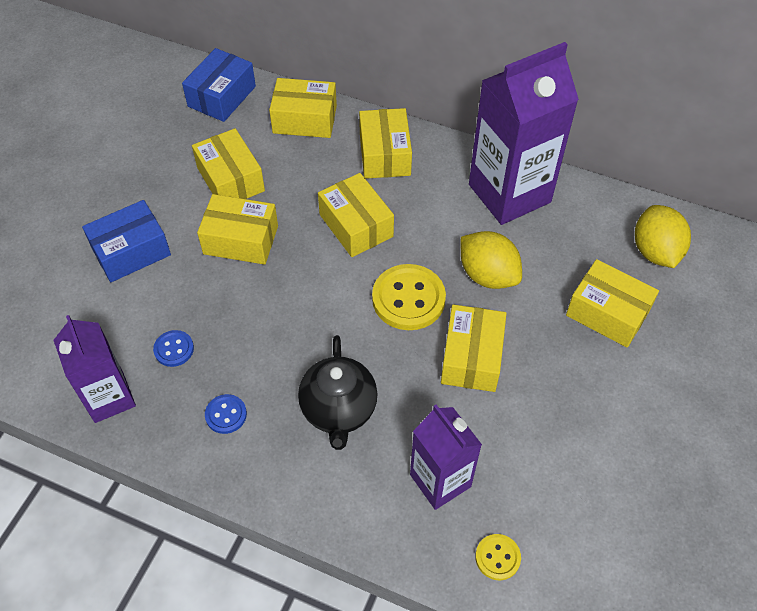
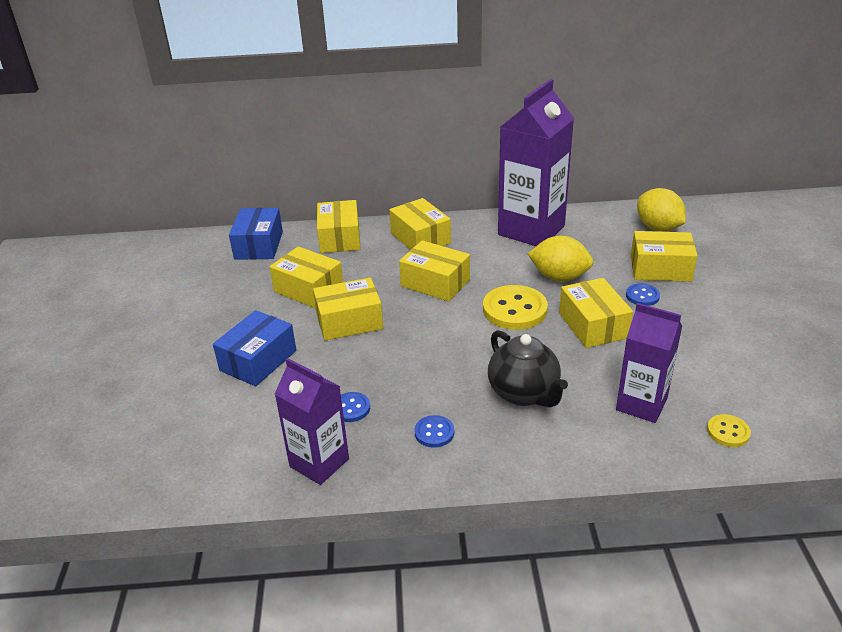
camera: 25 degrees left, 20 degrees down
(305, 119) = (339, 238): yellow box -> yellow box turned 75 degrees counterclockwise
(555, 342) = (642, 296): none -> blue button

